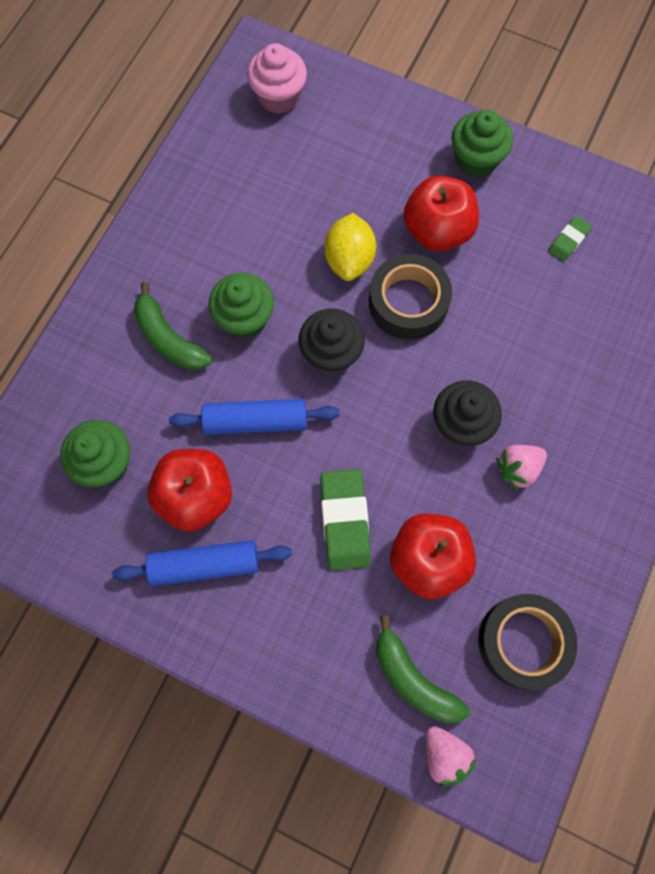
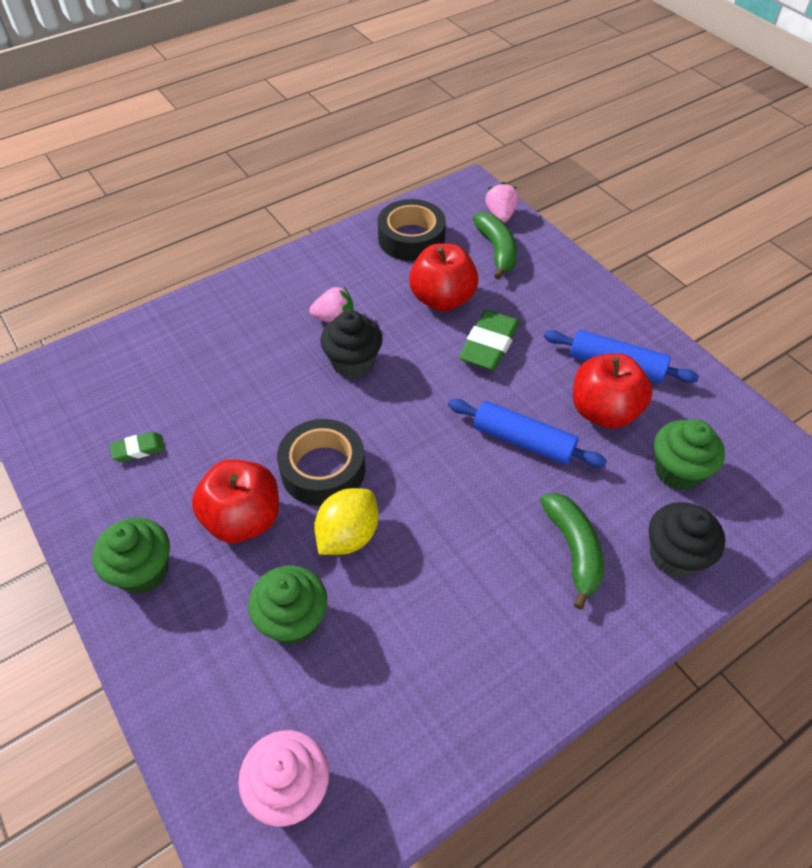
camera: 150 degrees left, 20 degrees down
(244, 318) = (486, 531): green cupcake -> green cupcake (293, 620)
(331, 354) = (423, 461): black cupcake -> black cupcake (674, 555)

